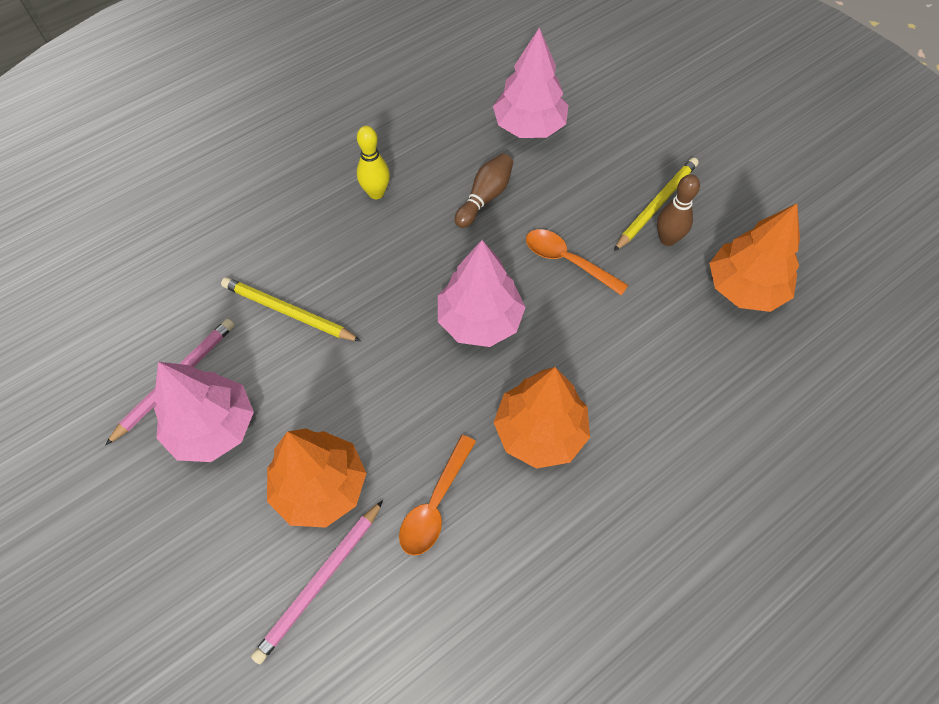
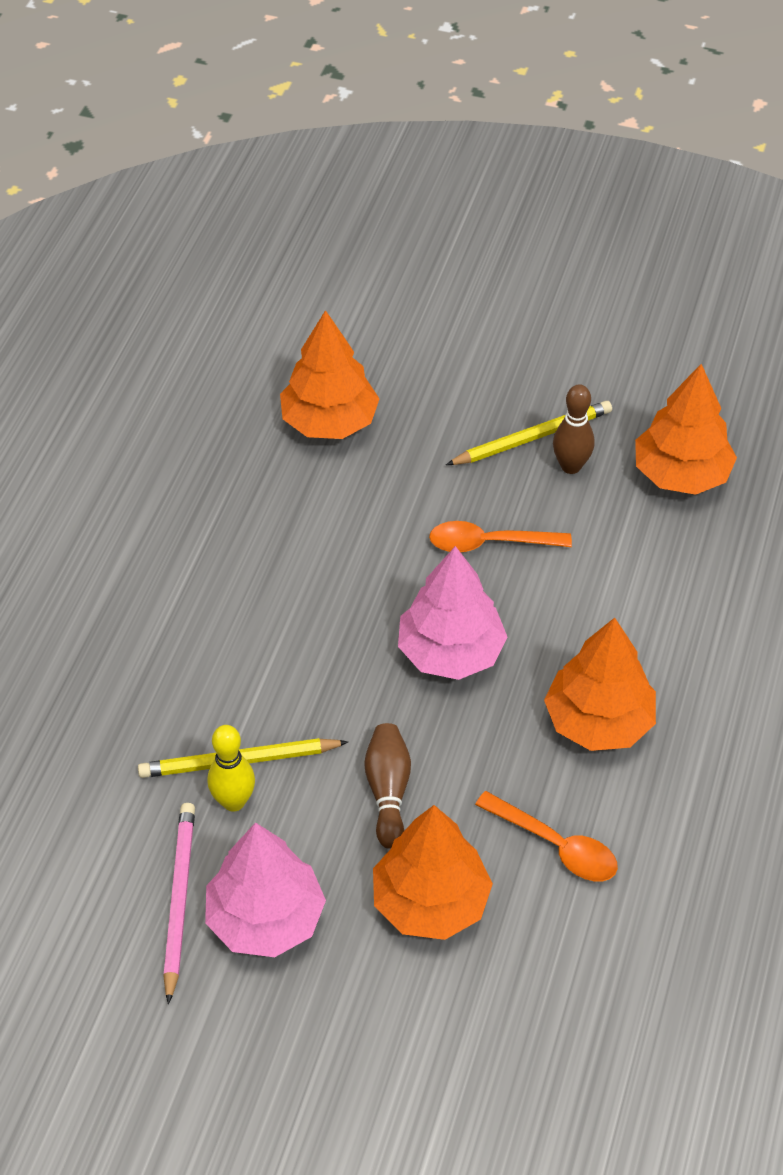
camera: 35 degrees left, 10 degrees down
(320, 582) = (507, 981): pink pencil -> none
(376, 193) = (222, 584): yellow bowling pin -> yellow bowling pin (233, 801)
(435, 503) = (555, 845): orange spoon -> orange spoon turned 45 degrees counterclockwise
(485, 197) = (347, 524): brown bowling pin -> brown bowling pin (388, 791)
(529, 126) = (329, 422): pink tree -> orange tree
(656, 205) = (532, 437): yellow pencil -> yellow pencil turned 60 degrees clockwise

